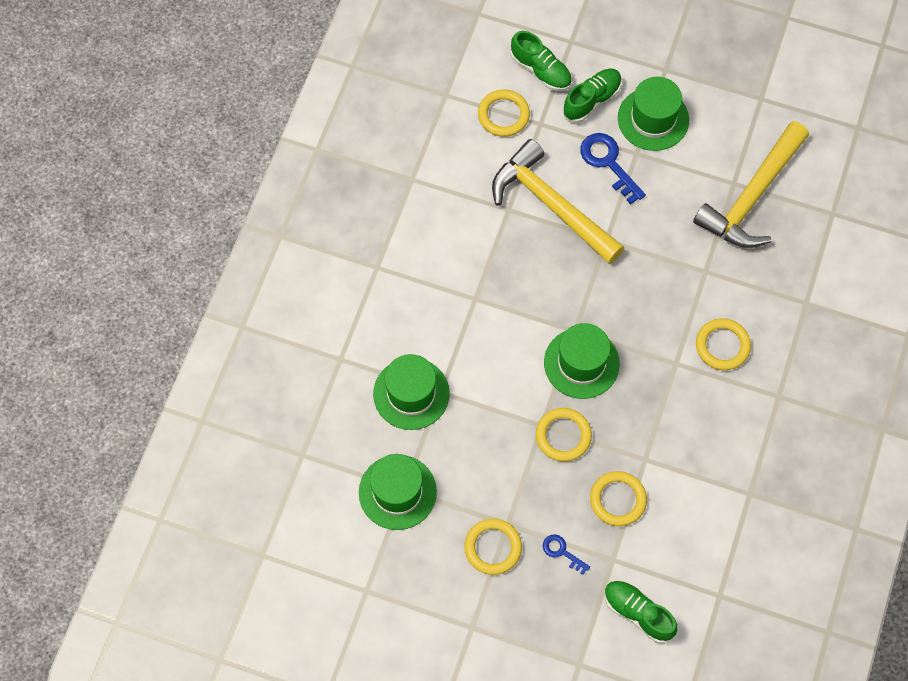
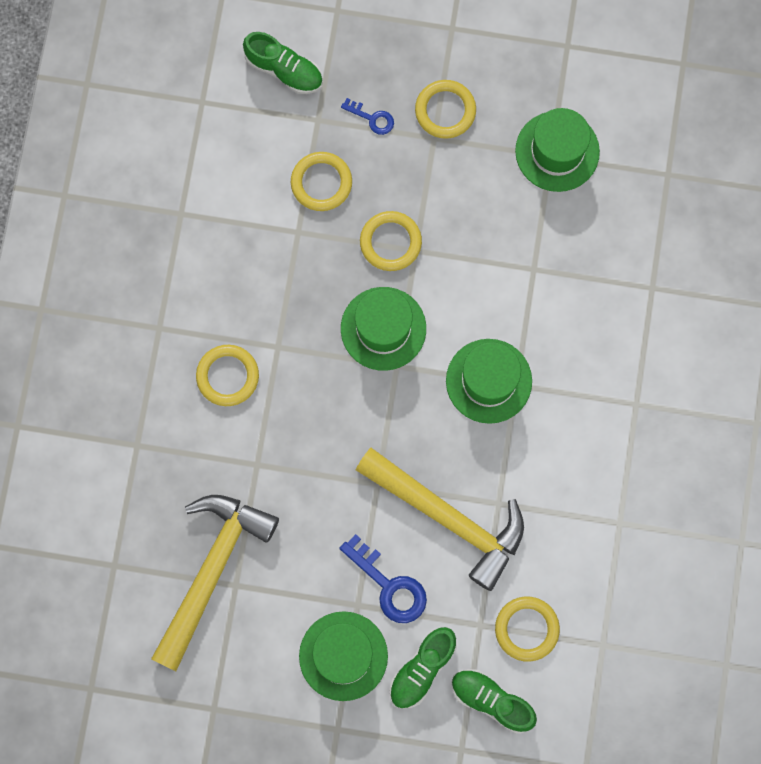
camera: 170 degrees right, 10 degrees up
(411, 394) = (565, 261): green hat -> green hat (489, 381)

